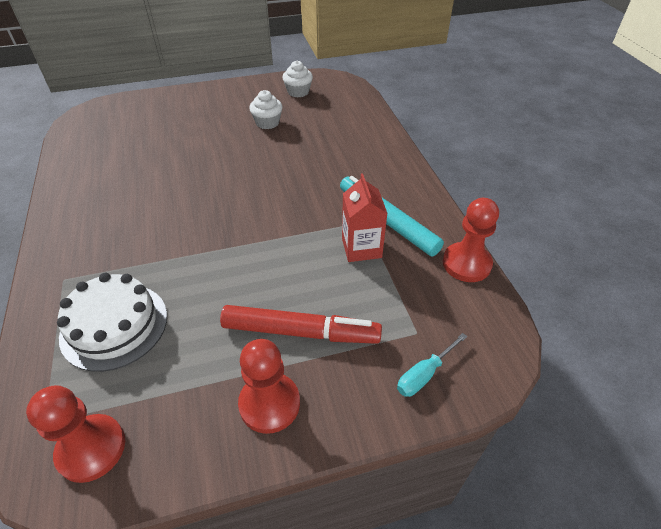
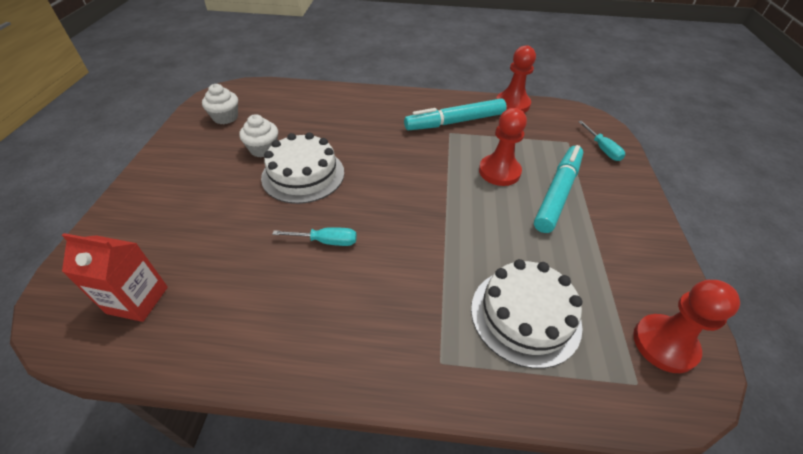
camera: 70 degrees left, 0 degrees up
(172, 187) = (326, 241): none -> turquoise screwdriver
(245, 152) = (303, 175): none -> white cake
(269, 404) = (622, 224): red pawn -> red pawn (499, 172)
(300, 332) = (557, 193): red marker -> turquoise marker
(361, 248) = (479, 141): red carton -> red carton (137, 300)

